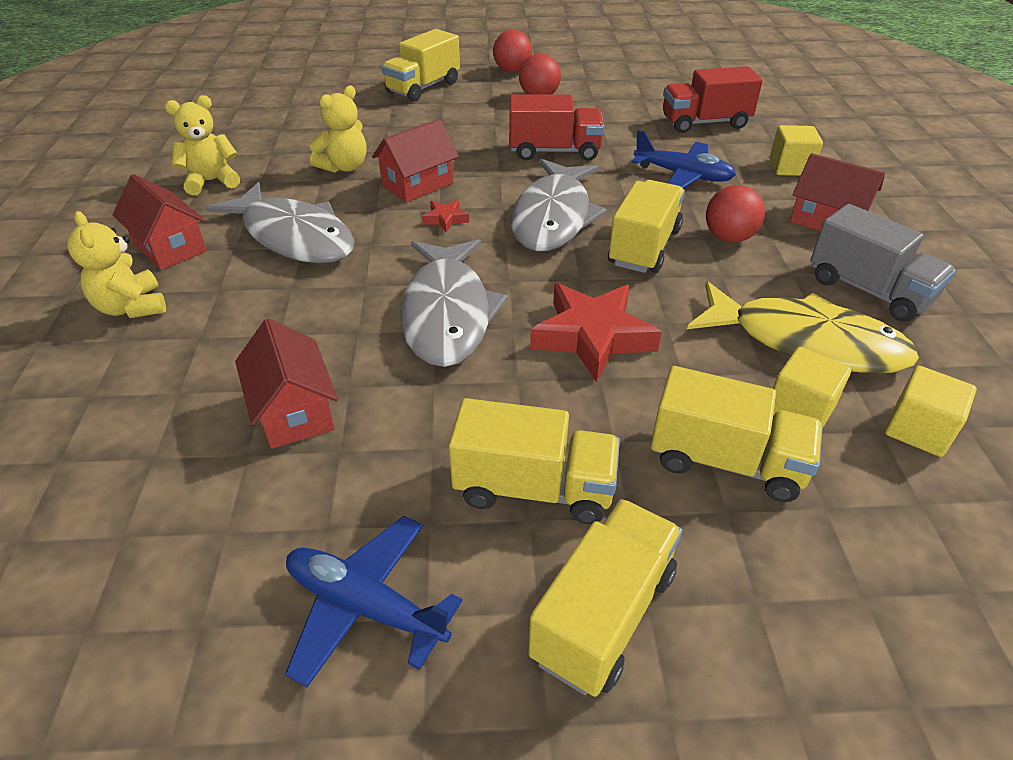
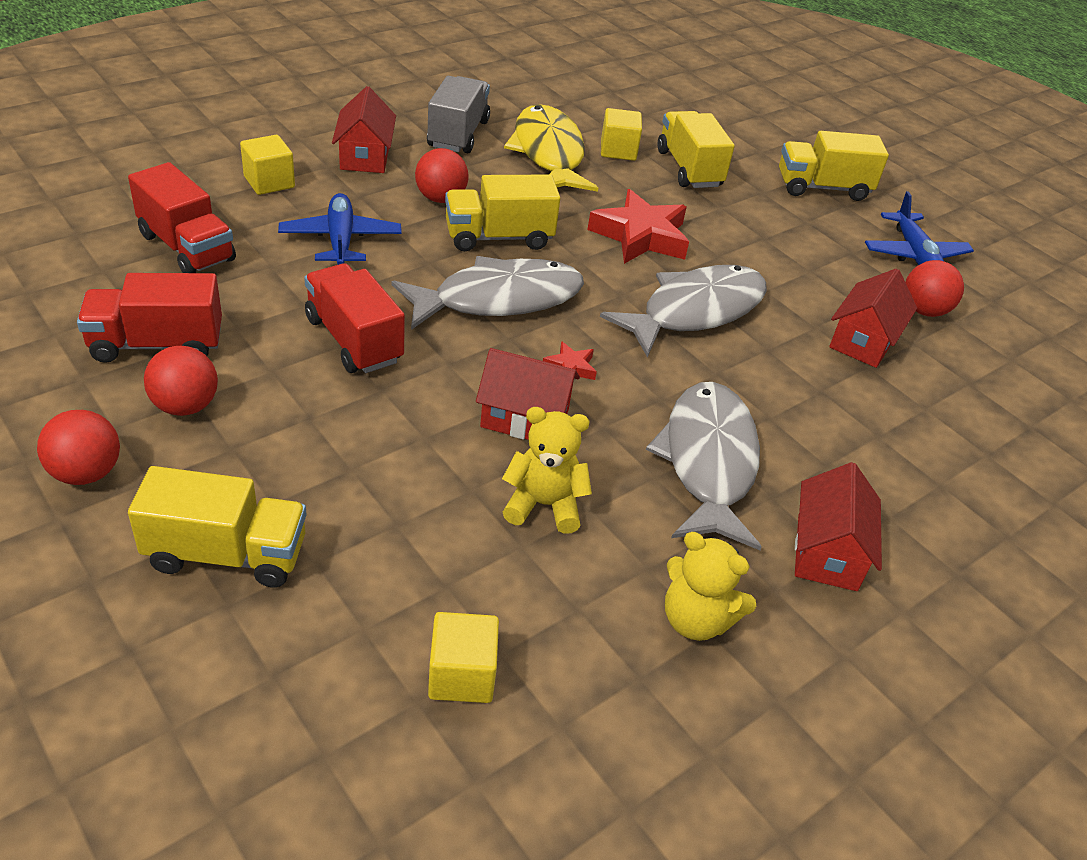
camera: 130 degrees left, 0 degrees up
(132, 307) = (911, 508): yellow teddy bear -> none
(272, 512) = (923, 310): none -> red ball
(534, 488) = (787, 225): yellow truck -> none
(602, 99) = (157, 344): none -> red truck
(918, 430) = (591, 115): yellow cube -> yellow cube (462, 675)

